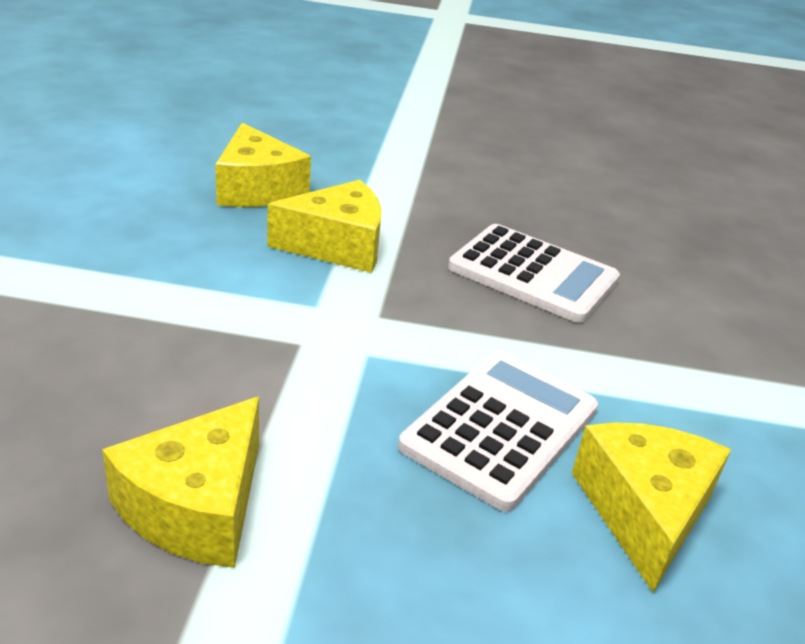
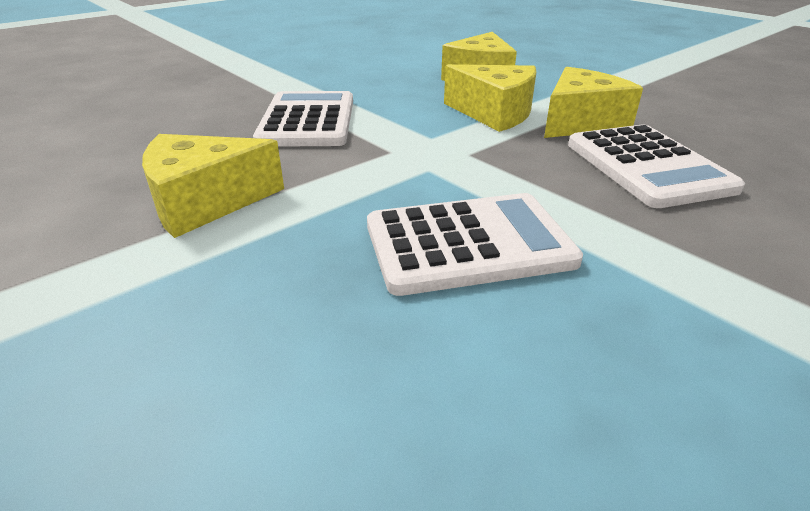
camera: 45 degrees right, 0 degrees up
(142, 331) = (307, 121): none -> white calculator
(644, 512) = (523, 358): yellow cheese -> yellow cheese (580, 122)

